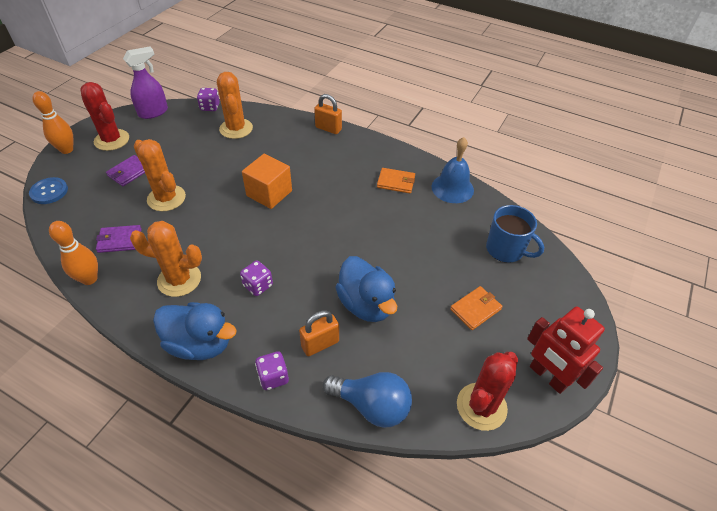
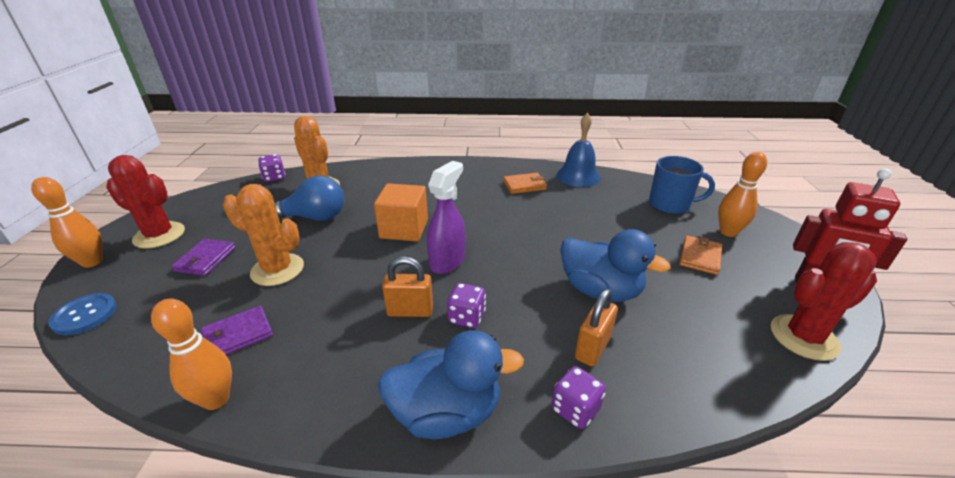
camera: 25 degrees left, 15 degrees down
(153, 112) = (204, 197): purple spray bottle -> purple spray bottle (447, 261)
(179, 280) = (359, 348): orange cactus -> none
(328, 128) = (421, 164): orange padlock -> orange padlock (410, 311)
(372, 405) = (710, 387): blue light bulb -> blue light bulb (314, 217)
(481, 406) = (804, 337): red cactus -> red cactus turned 60 degrees clockwise
(528, 297) = (728, 232): none -> orange bowling pin

